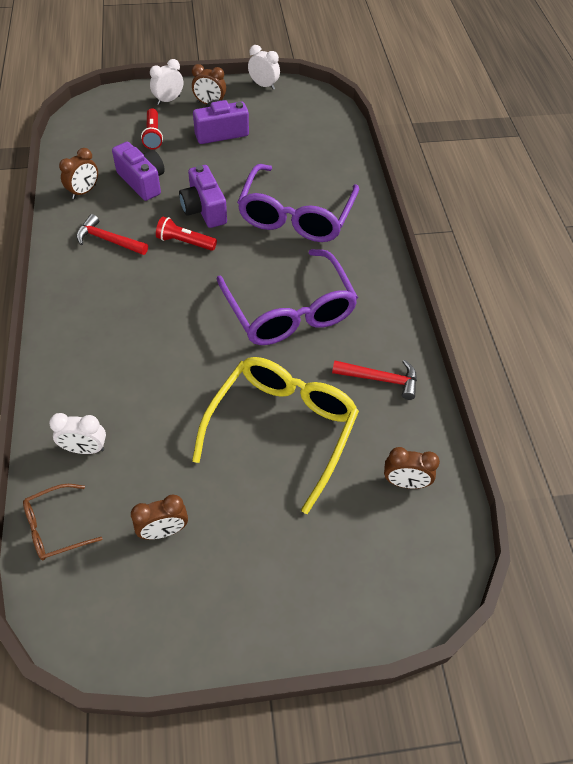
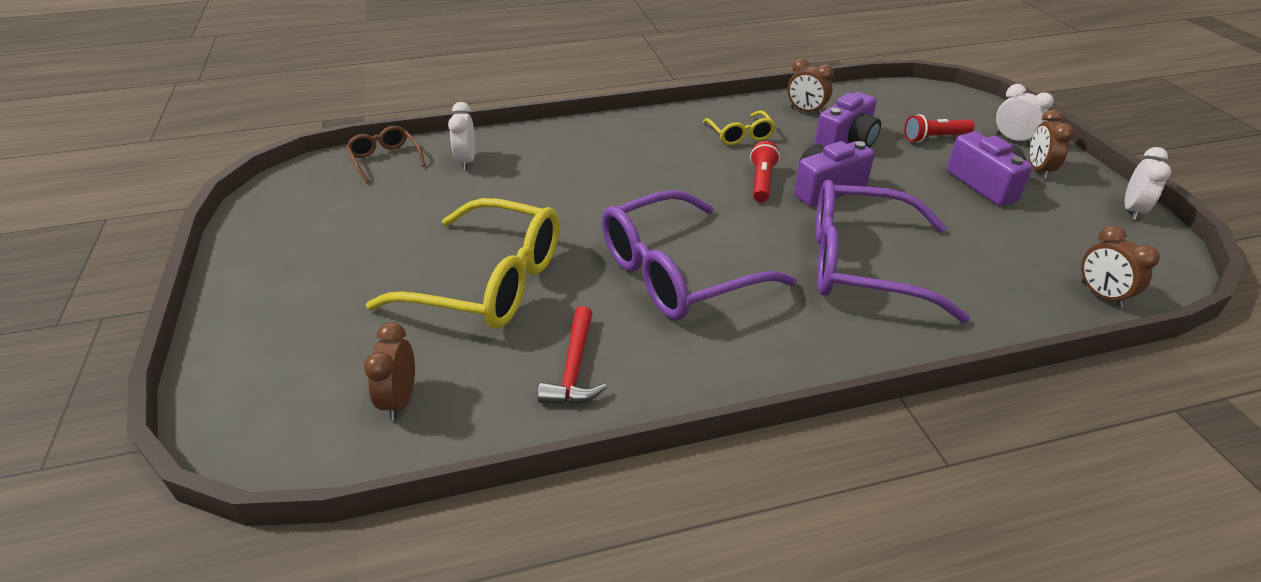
camera: 85 degrees right, 15 degrees down
(108, 240) = (740, 135): red hammer -> yellow glasses
(164, 531) = (369, 216): brown clock -> brown clock (1101, 295)

